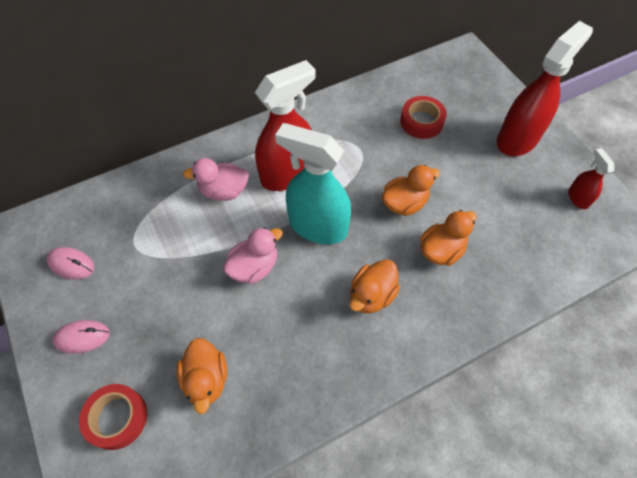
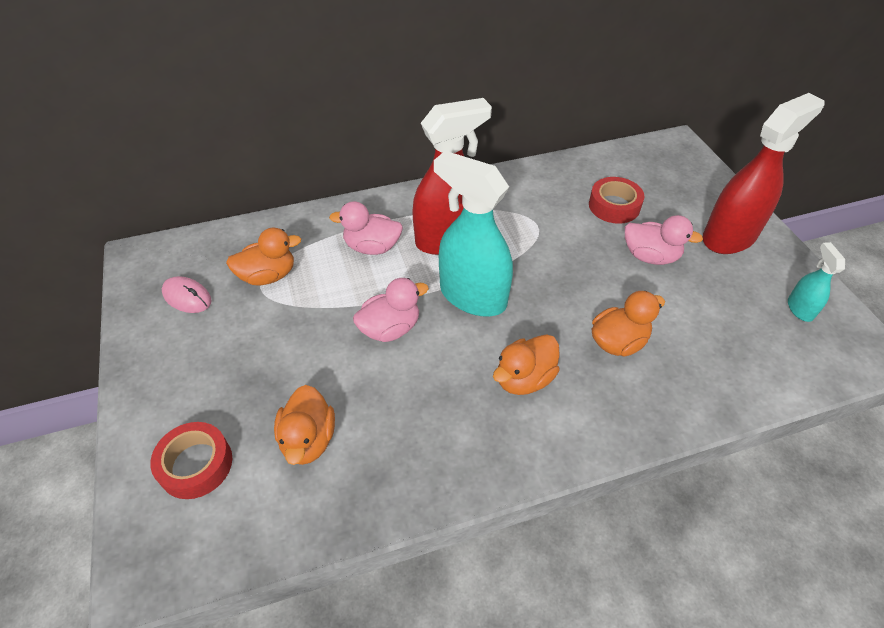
camera: 10 degrees right, 10 degrees down
(82, 337) = (179, 372): pink mouse -> none
(404, 203) = (580, 286): orange duck -> orange duck (268, 276)
(457, 166) = (650, 256): none -> pink duck
(578, 198) = (799, 309): red spray bottle -> turquoise spray bottle

